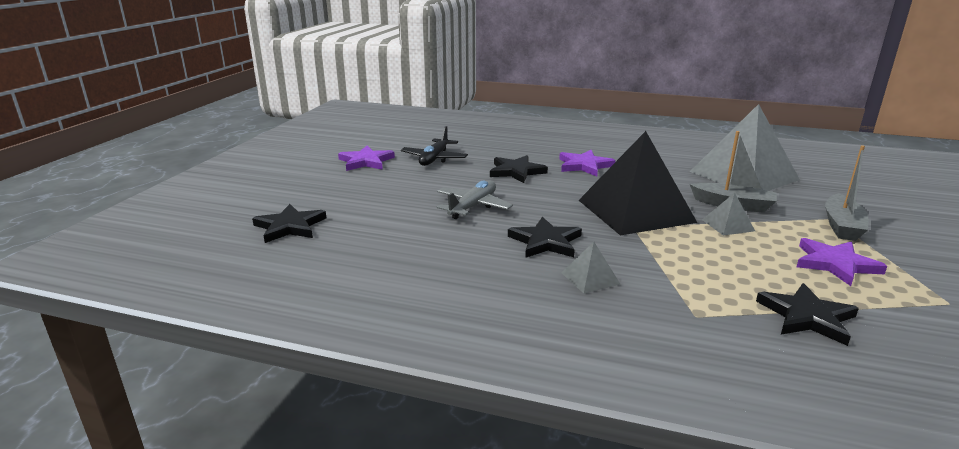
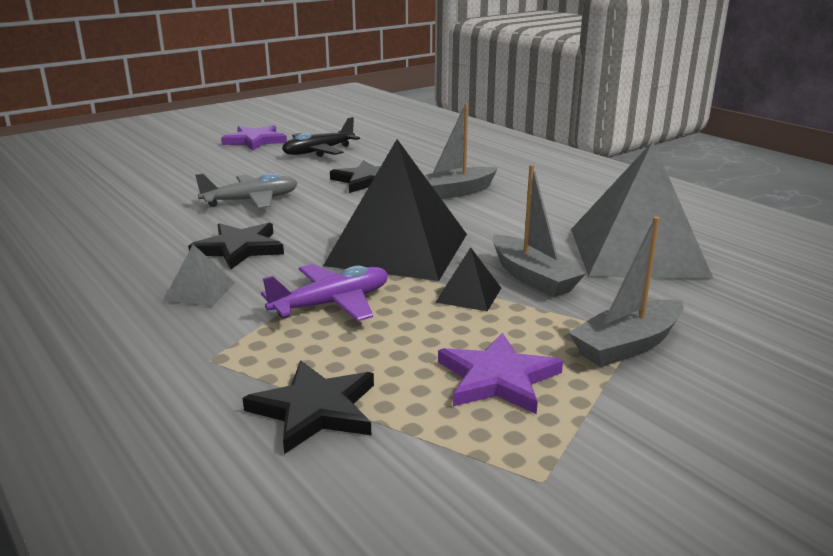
camera: 35 degrees right, 0 degrees up
(290, 226) = (83, 177): black star -> none
(584, 165) = (455, 192): purple star -> grey boat
(678, 256) = (332, 304): none -> purple plane
(728, 225) = (469, 295): grey pyramid -> black pyramid

